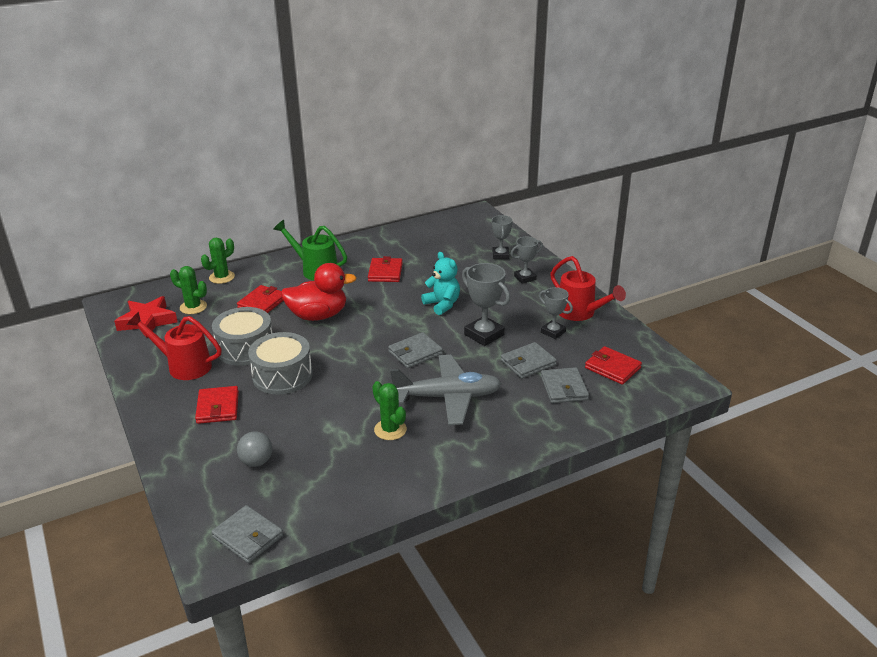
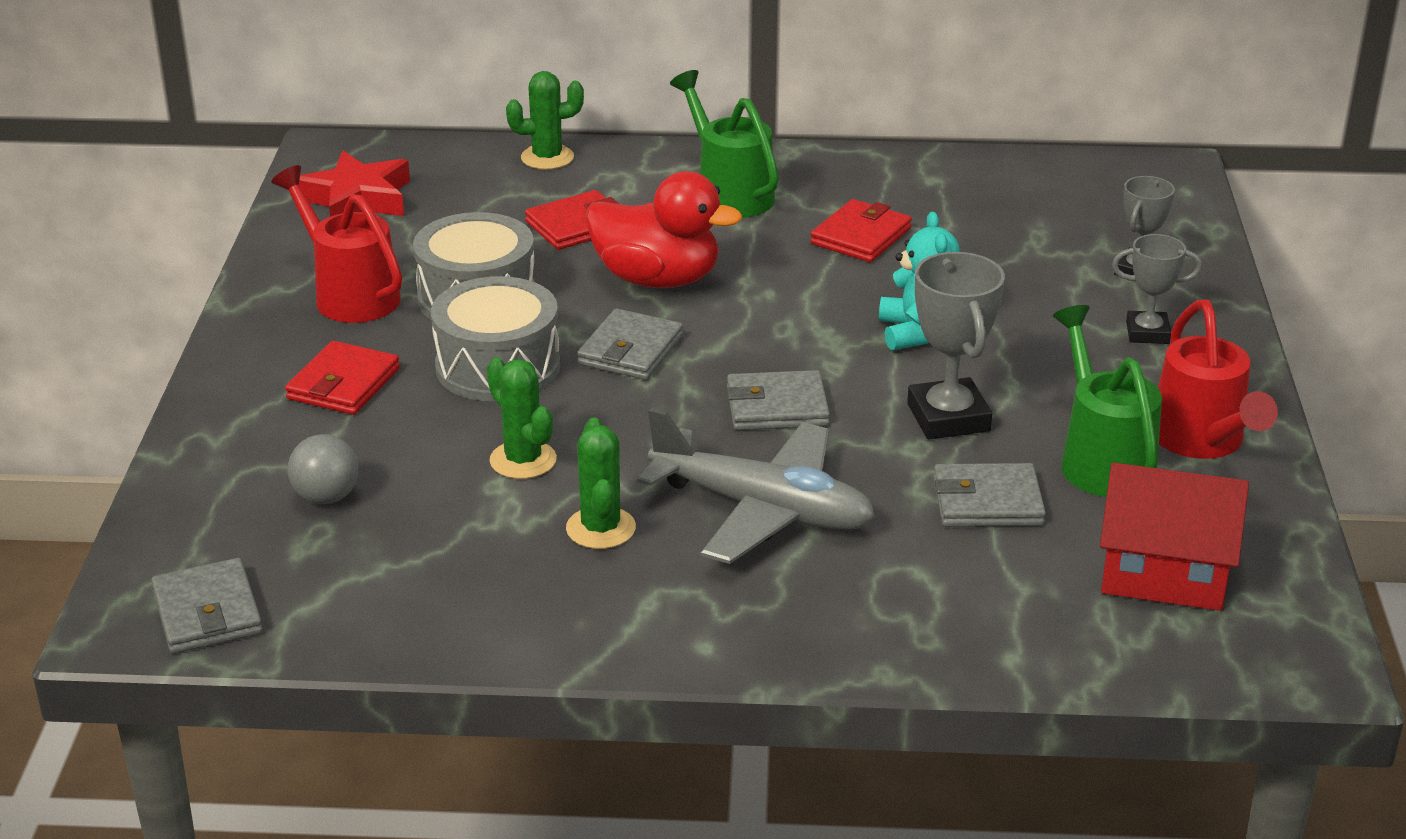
camera: 30 degrees right, 0 degrees up
(193, 307) = (452, 197): green cactus -> green cactus (523, 460)
(553, 332) = (1102, 460): grey trophy -> green watering can
(564, 388) = (1016, 575): grey wallet -> grey wallet (630, 350)
(612, 368) = (1164, 574): red wallet -> red house

